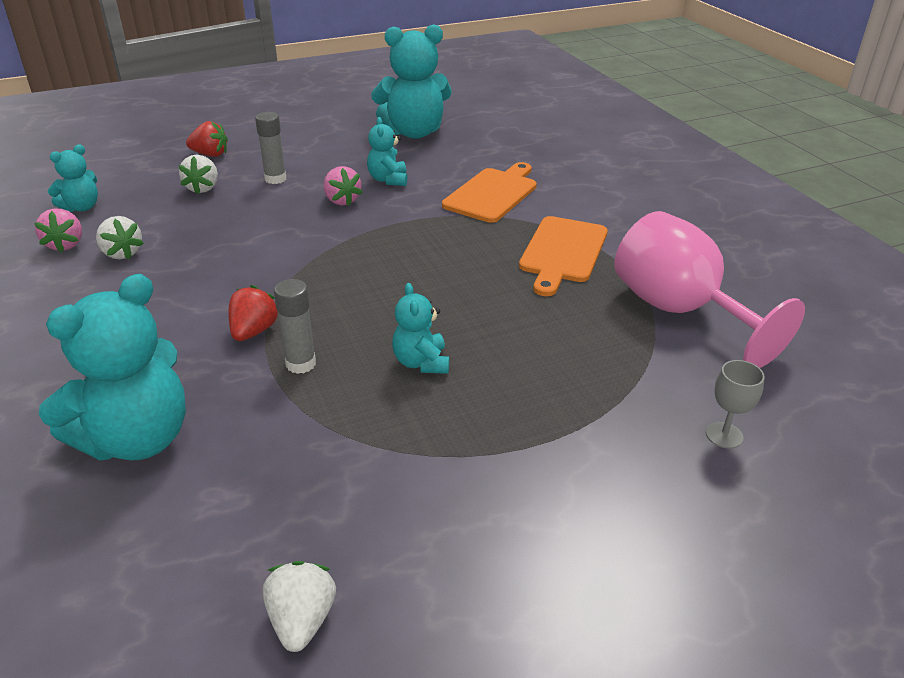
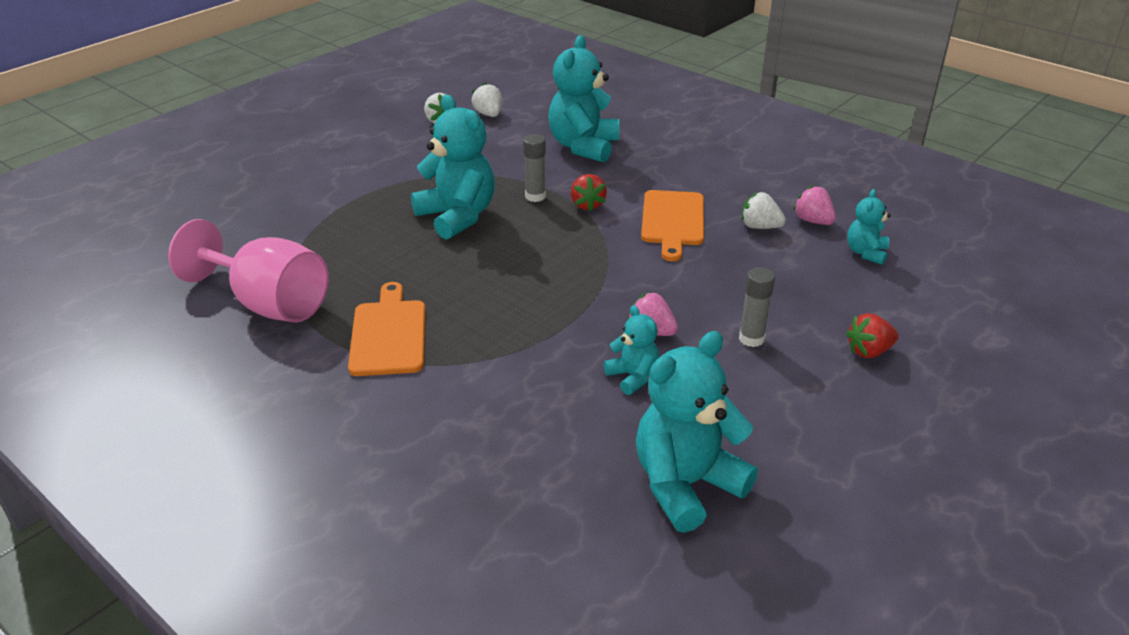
camera: 155 degrees right, 0 degrees up
(203, 188) = (802, 304): white strawberry -> white strawberry (488, 114)
(421, 362) = (457, 216): turquoise teddy bear -> turquoise teddy bear, size x1.94
(492, 193) = (499, 393): orange cutting board -> orange cutting board (673, 221)
(724, 435) = (242, 227): grey goblet -> none

